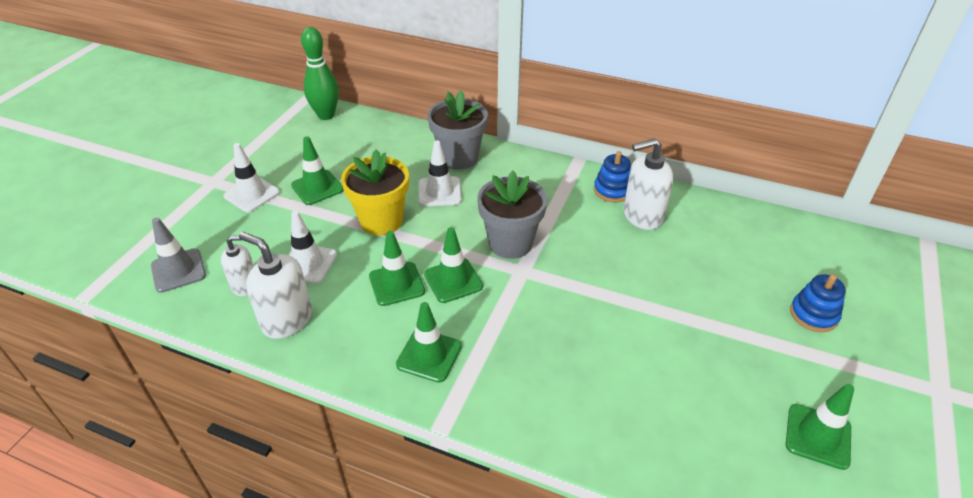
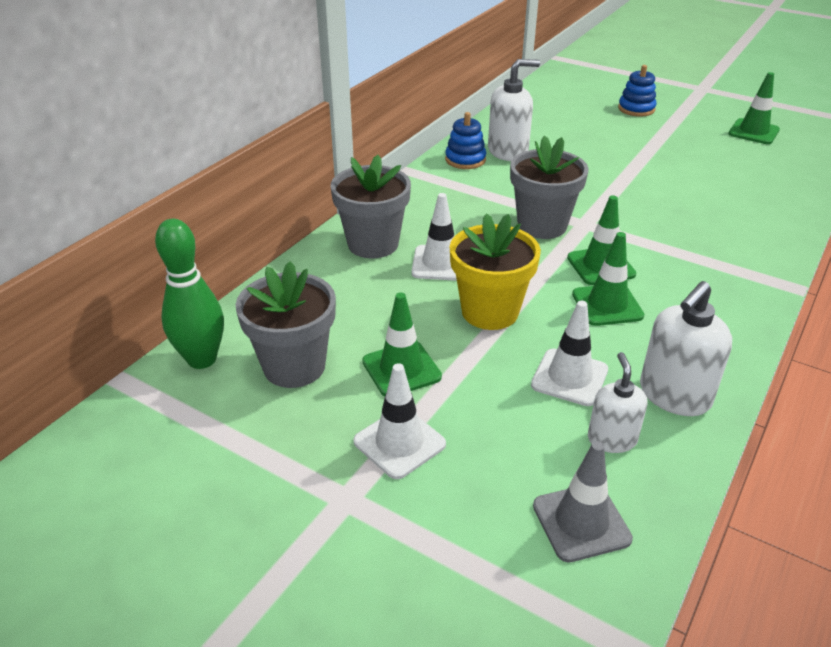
camera: 80 degrees left, 5 degrees down
(320, 147) = (294, 366): none -> grey flower pot
(429, 355) = (712, 289): green traffic cone -> none
(642, 215) = (508, 152): white soap dispenser -> white soap dispenser turned 105 degrees counterclockwise

